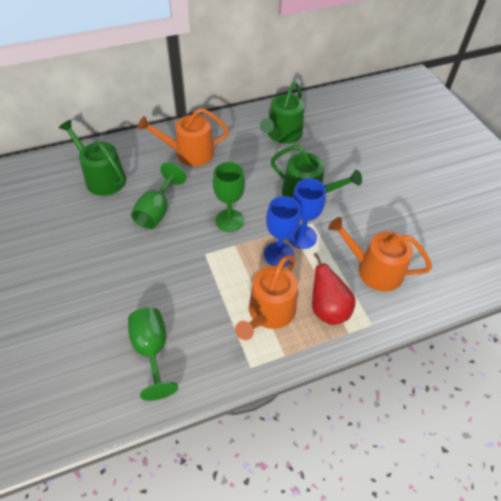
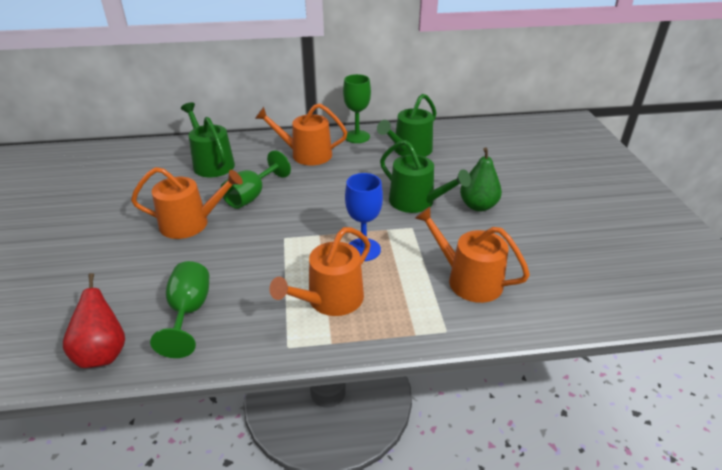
camera: 15 degrees right, 15 degrees down
(112, 253) = (190, 223): none -> orange watering can
(229, 220) = (322, 213): green goblet -> green goblet (357, 137)
(302, 237) = (396, 238): blue goblet -> none
(328, 309) = (399, 308): red pear -> red pear (103, 353)
(360, 189) = (478, 206): none -> green pear

